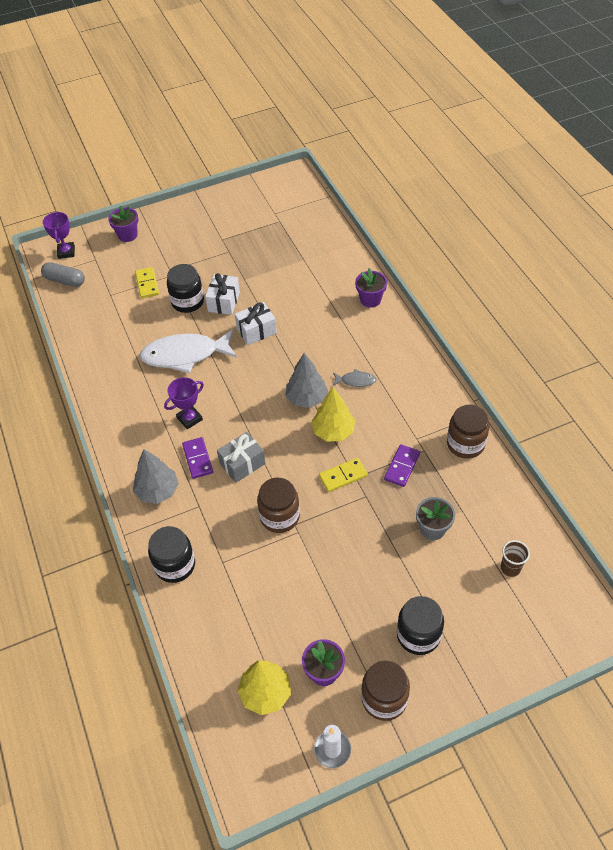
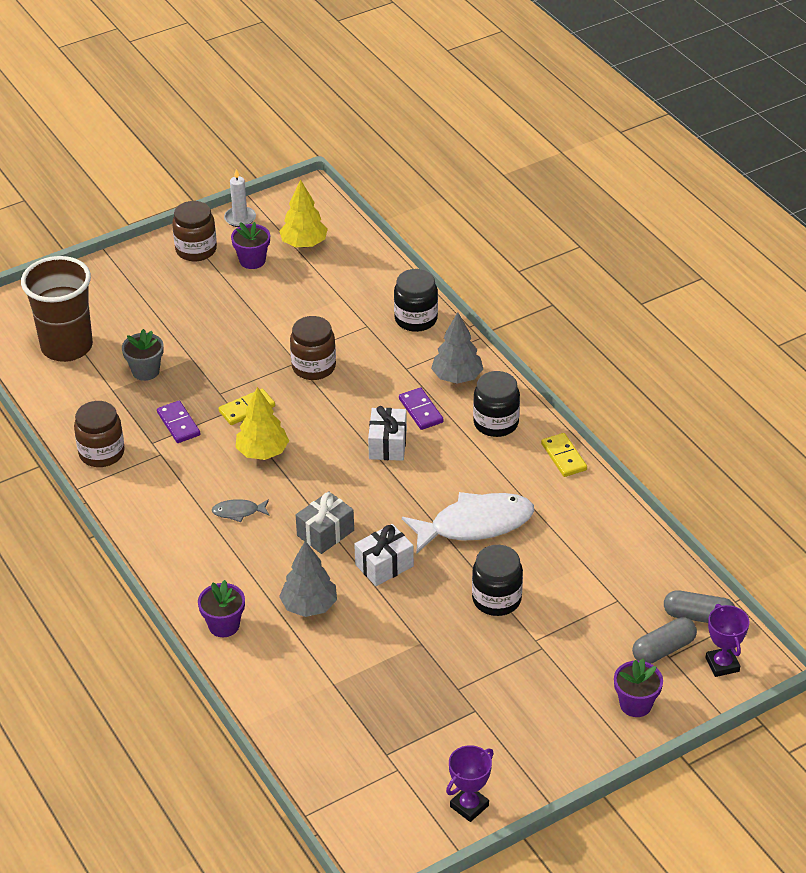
camera: 170 degrees right, 10 degrees down
(96, 263) = (663, 649): none -> grey capsule
(147, 284) = (568, 622): yellow domino -> yellow domino (564, 457)
(189, 419) = (444, 450): purple trophy -> purple trophy (469, 806)
(224, 302) = (442, 604): white gift -> white gift (387, 444)
(242, 464) = (366, 410): grey gift -> grey gift (325, 533)
(306, 398) = (300, 486): grey tree -> grey tree (309, 606)
(402, 466) = (178, 424): purple domino -> purple domino turned 45 degrees counterclockwise
(418, 635) = (164, 291): black jar -> black jar (496, 423)
(510, 568) = (67, 347): brown cup -> brown cup, size x2.49

